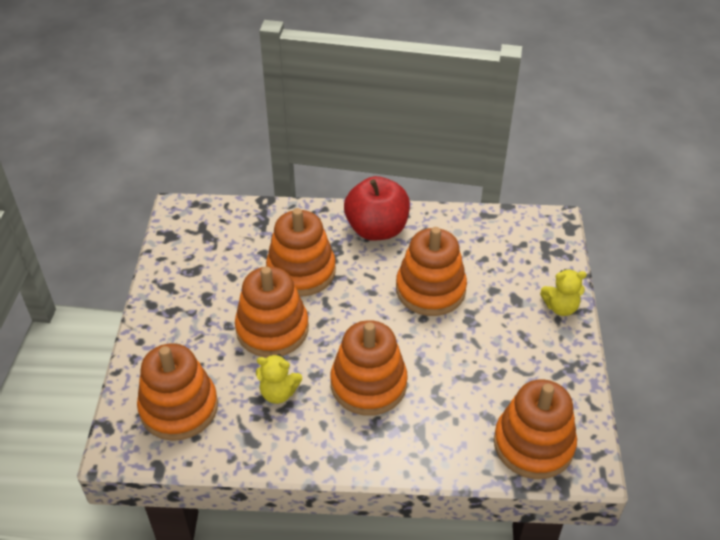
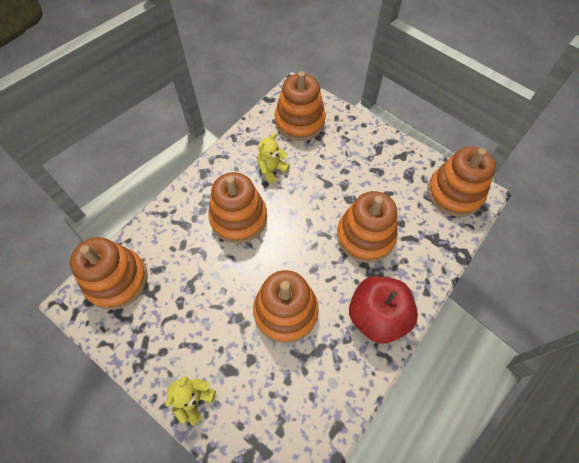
camera: 125 degrees right, 15 degrees up
(272, 329) = (323, 191): orange stacking toy -> orange stacking toy (454, 193)

